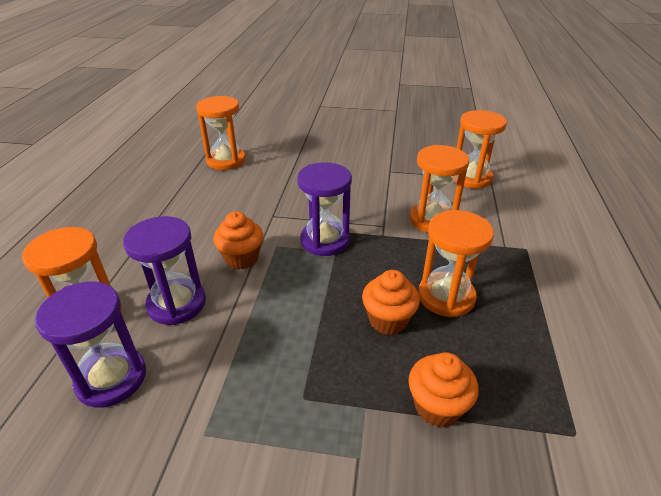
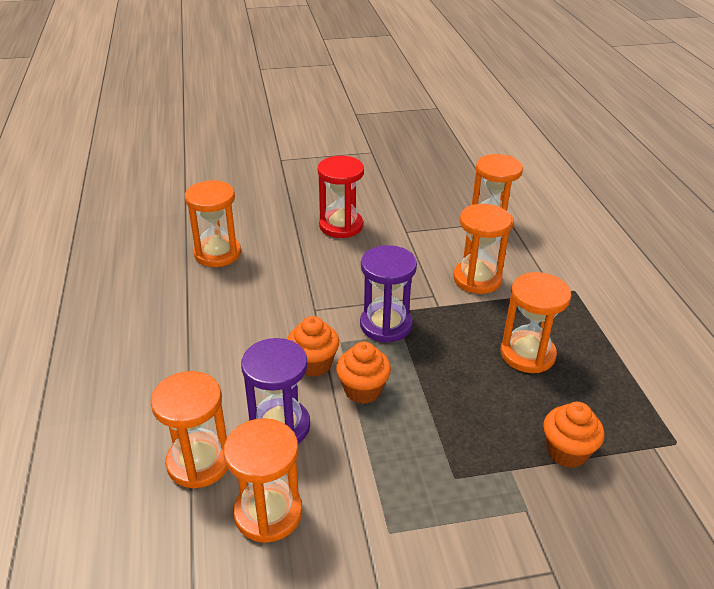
camera: 20 degrees left, 0 degrees up
(111, 378) = (268, 513): purple hourglass -> orange hourglass
(336, 158) = (341, 226): none -> red hourglass
(388, 320) = (489, 390): orange cupcake -> orange cupcake (363, 390)

